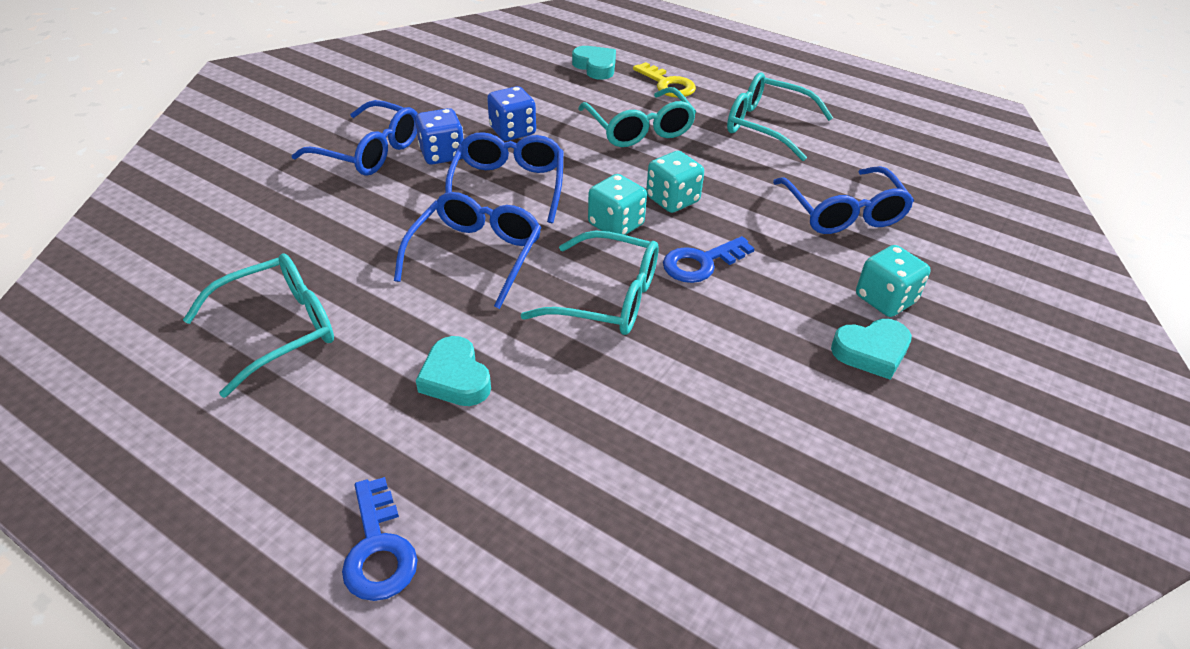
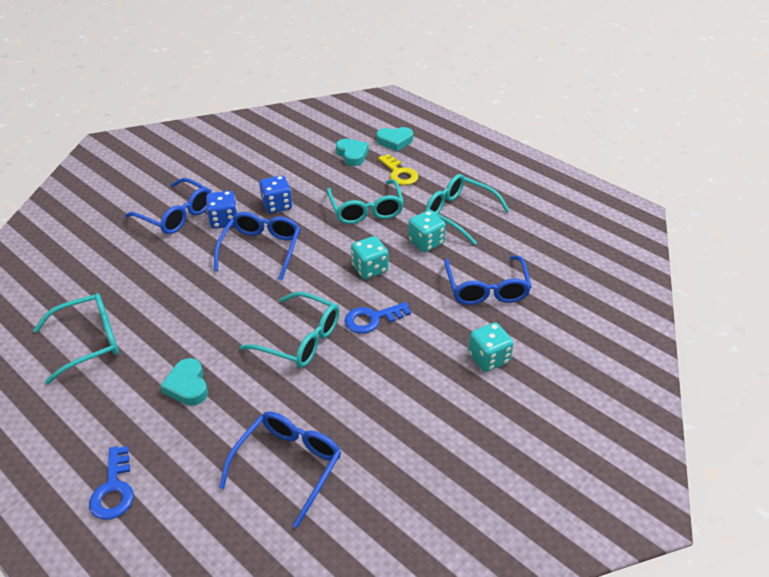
camera: 10 degrees right, 0 degrees up
(476, 255) = (225, 300): blue glasses -> blue glasses (288, 465)
(616, 225) = (324, 285): turquoise dice -> turquoise dice (426, 242)
(871, 352) = (462, 396): turquoise heart -> turquoise heart (395, 141)

